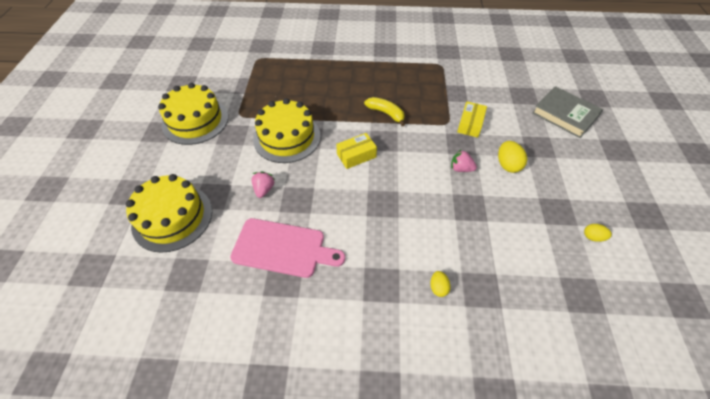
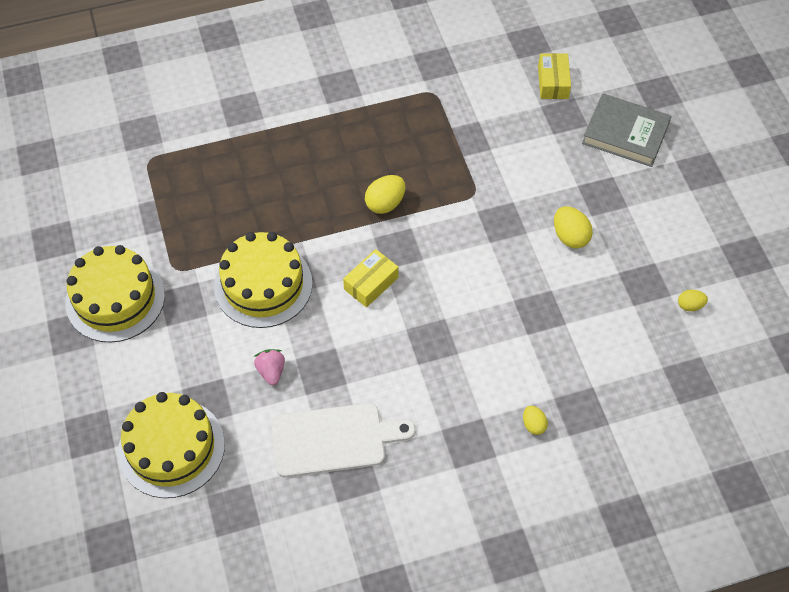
camera: 20 degrees left, 5 degrees up
(282, 248) = (334, 439): pink cutting board -> white cutting board
(386, 113) = (385, 203): yellow banana -> yellow egg
(460, 168) = (513, 261): pink strawberry -> none
(470, 124) = (505, 187): yellow box -> yellow box (553, 82)

